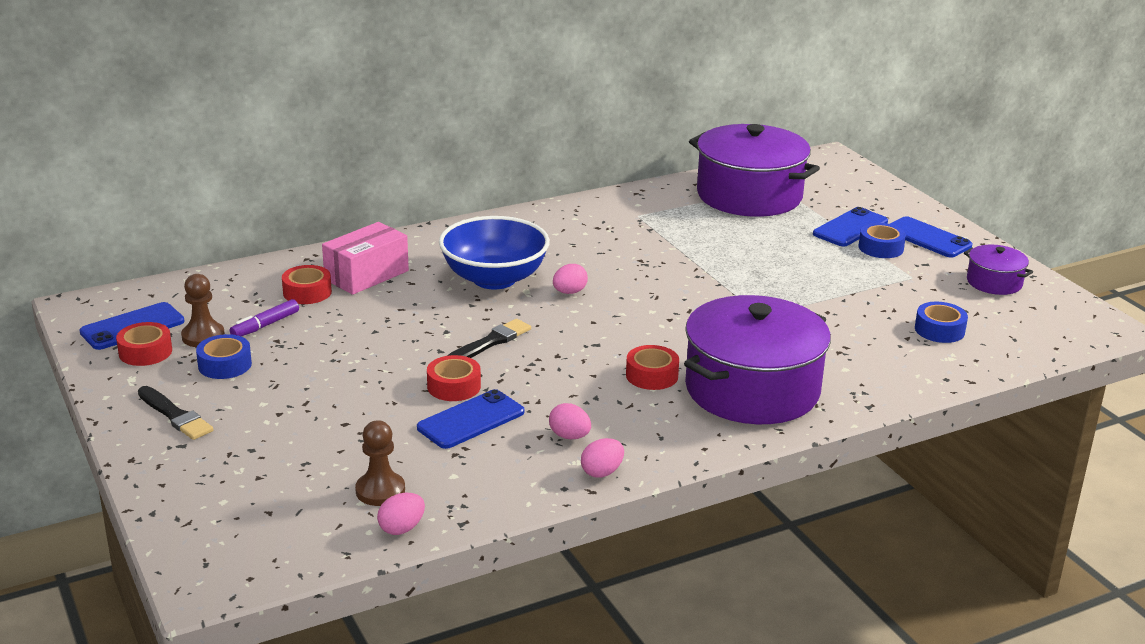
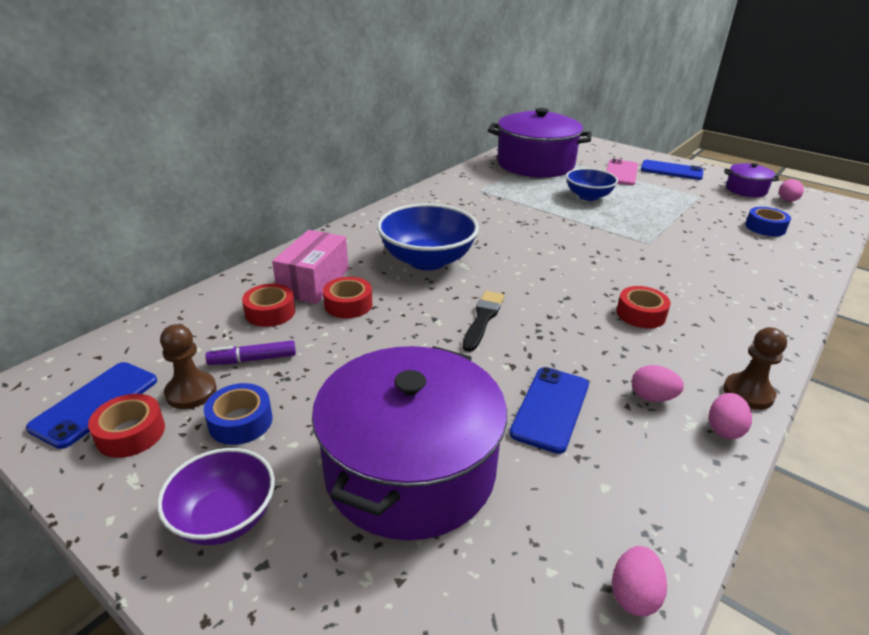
camera: 25 degrees left, 5 degrees up
(175, 416) = (225, 518): black brush -> purple bowl
(265, 325) = (253, 359): purple marker -> purple marker turned 60 degrees clockwise
(380, 491) = (555, 542): brown pawn -> brown pawn (748, 393)
(454, 386) = (497, 375): red tape -> red tape (348, 304)
(569, 292) = (497, 258): pink egg -> pink egg (787, 201)
(752, 389) = (723, 305): purple pot -> purple pot (410, 469)
(763, 249) = (588, 196): none -> blue bowl
(850, 228) = (621, 173): blue phone -> pink phone
(881, 248) = (655, 181): blue tape -> none

